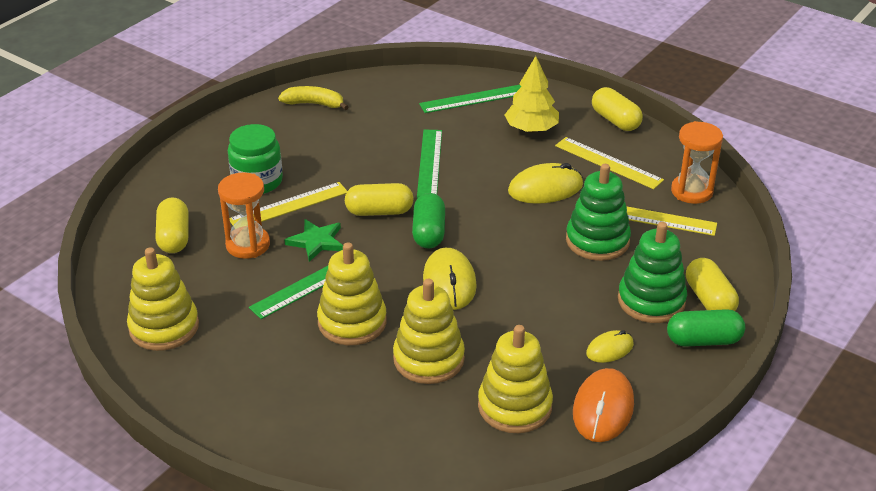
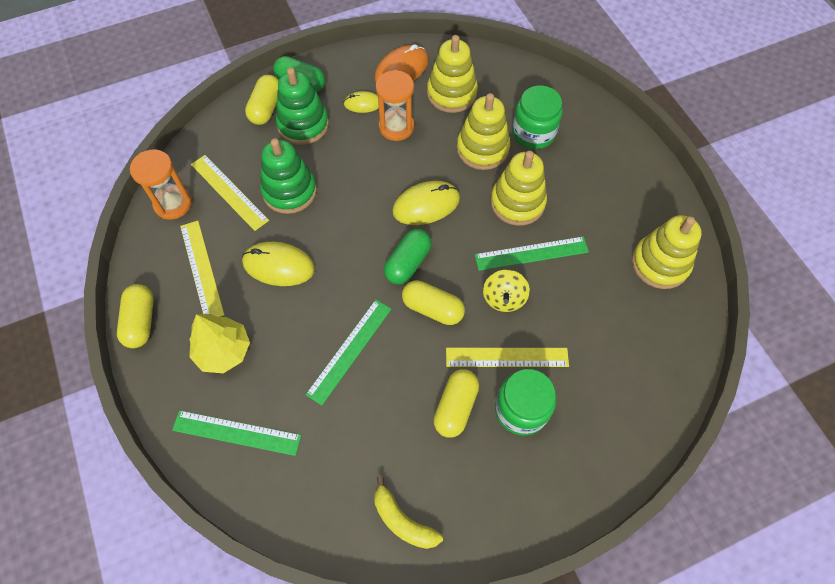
camera: 150 degrees left, 25 degrees up
(174, 237) = (625, 366): yellow capsule -> yellow capsule (455, 407)
(248, 245) = (563, 323): orange hourglass -> orange hourglass (396, 127)
(316, 242) = (504, 298): green star -> yellow spinning top
(378, 402) = (533, 133): none -> green jar
(449, 282) = (426, 205): yellow mouse -> yellow mouse turned 45 degrees clockwise

